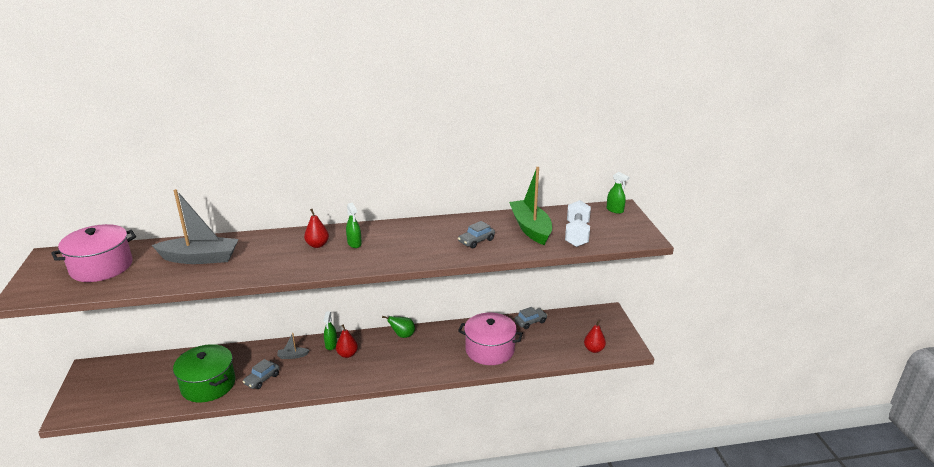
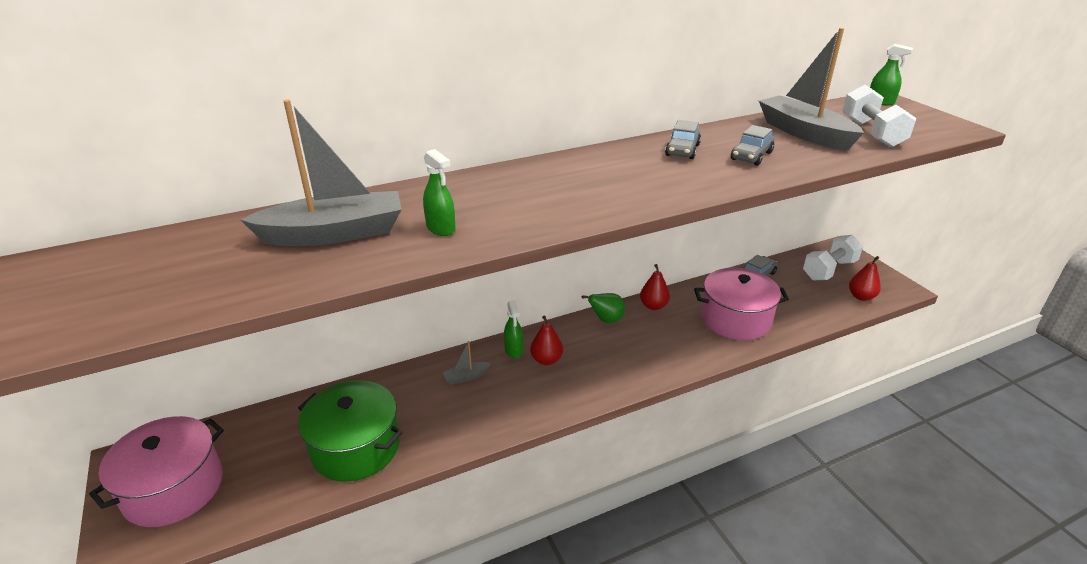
camera: 15 degrees left, 5 degrees up
(101, 267) = (148, 273): pink pot -> pink pot (173, 488)
(262, 379) = (439, 421): grey car -> grey car (682, 150)
(317, 245) = (520, 189): red pear -> red pear (653, 306)
(354, 243) = (577, 180): green spray bottle -> green spray bottle (441, 228)
(530, 228) = (804, 133): green boat -> grey boat
(587, 326) = (829, 270): none -> white dumbbell

